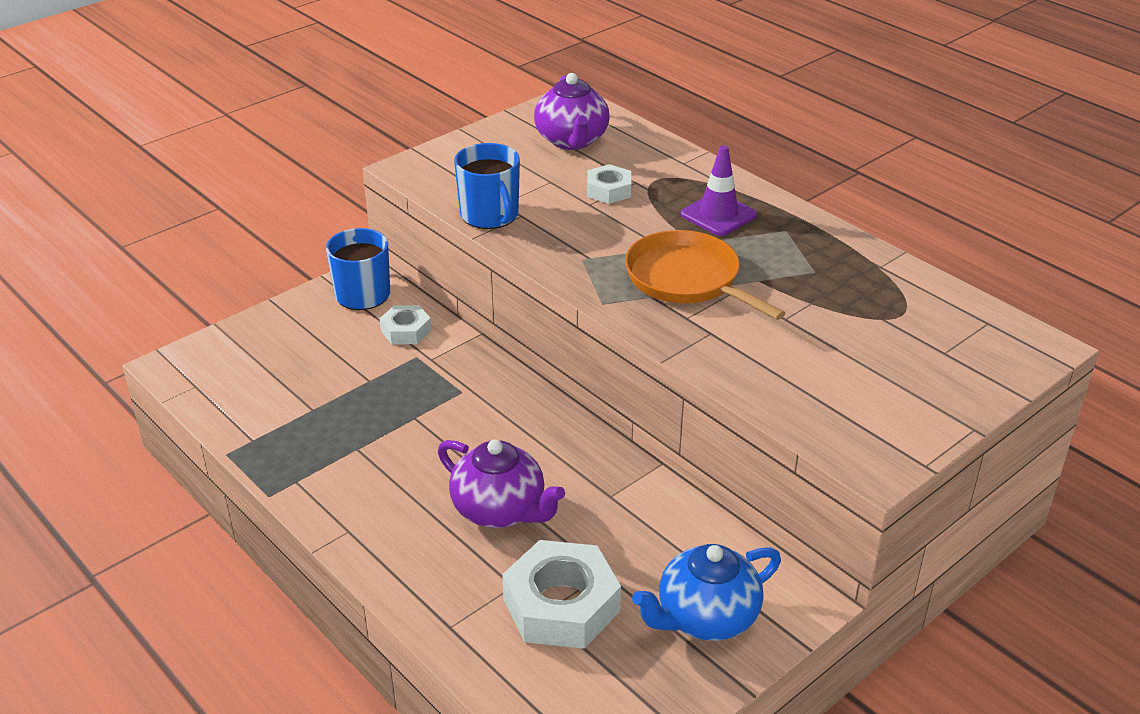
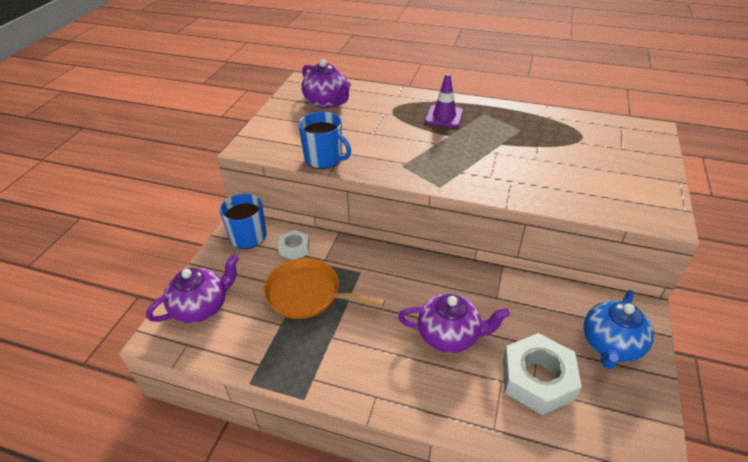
camera: 30 degrees left, 5 degrees up
(242, 353) = (201, 307): none -> purple teapot
(609, 190) = (375, 122): white nut -> none
(687, 279) = (467, 156): orange pan -> orange pan (307, 294)

